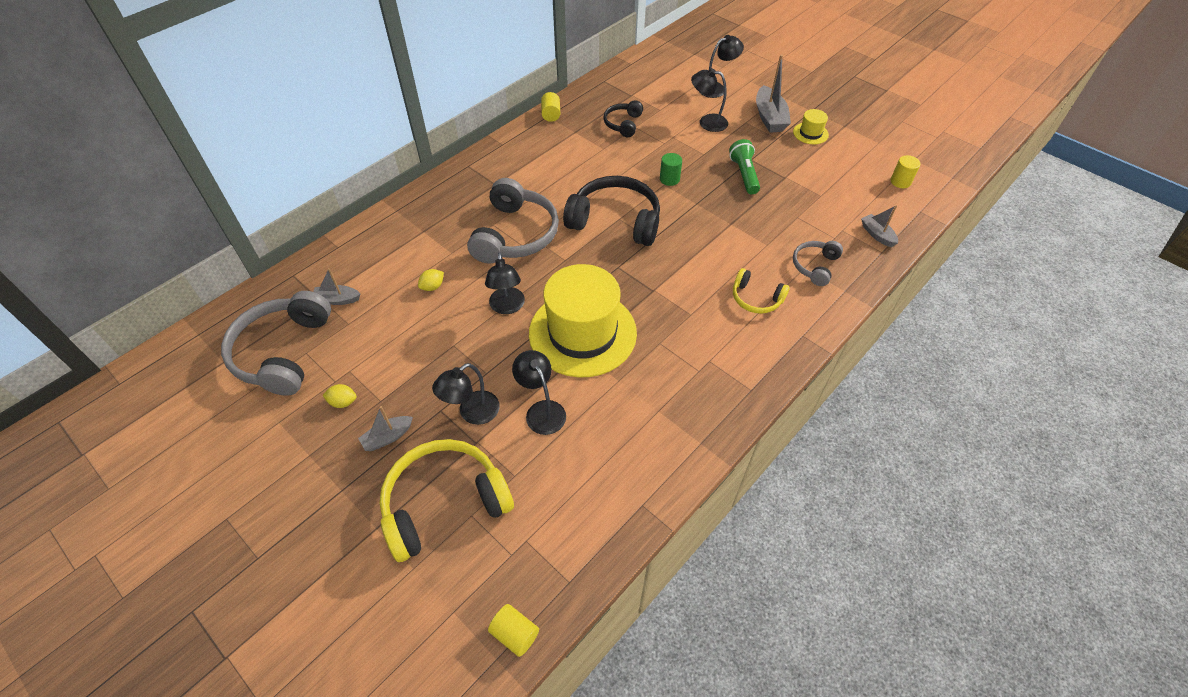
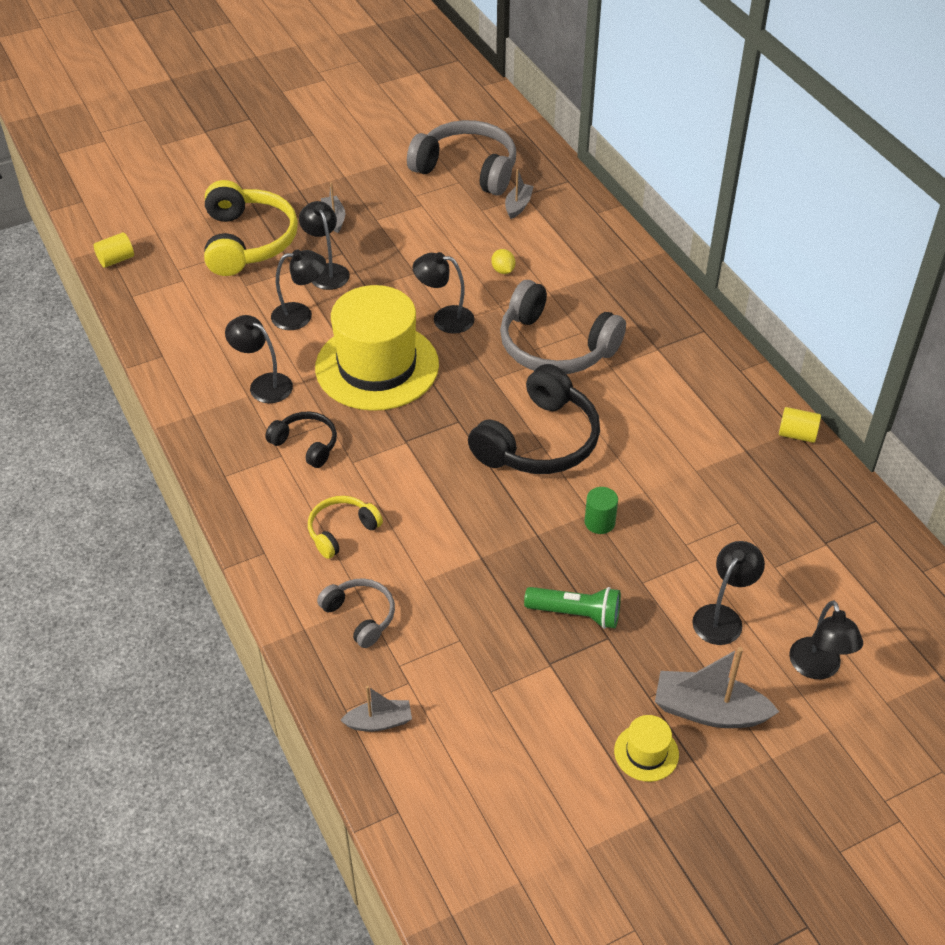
camera: 110 degrees right, 5 degrees down
(343, 402) = (388, 198): yellow lemon -> none
(623, 124) = (748, 510): black headphones -> black headphones (306, 444)
(640, 404) = (263, 384): none -> black lamp
(900, 182) = (475, 823): yellow cylinder -> none

